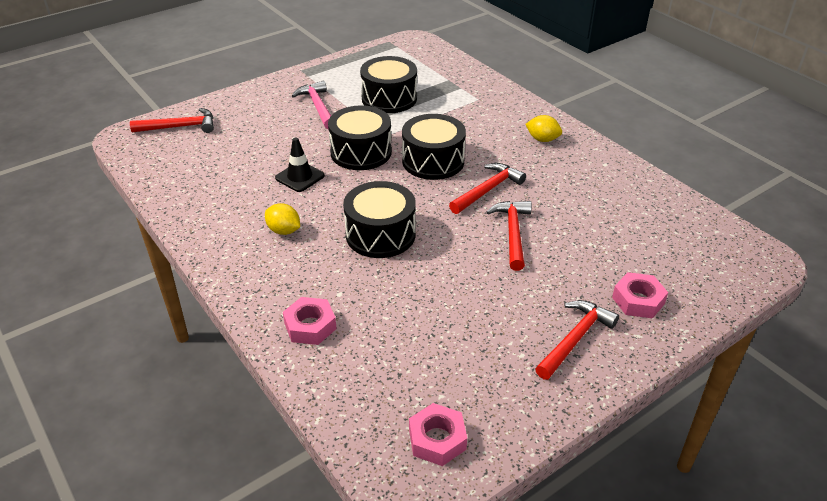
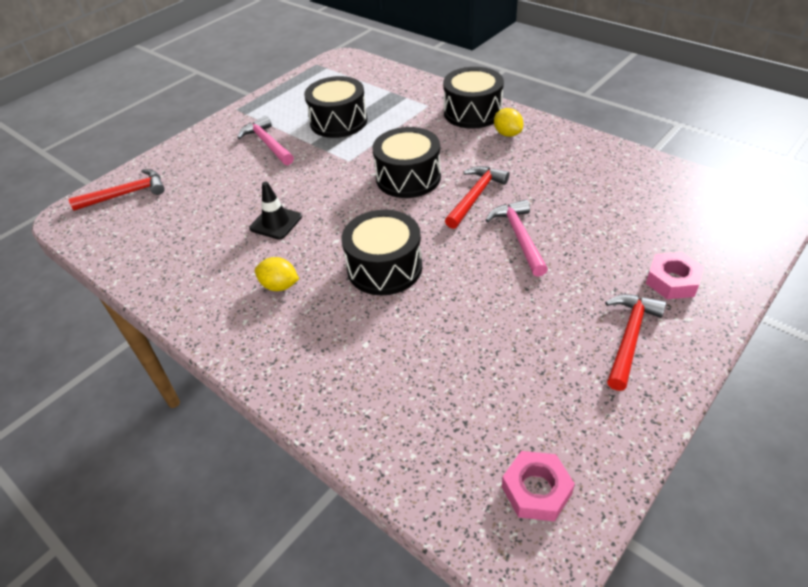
camera: 10 degrees left, 5 degrees up
(310, 326) = (347, 389): pink nut -> none
(361, 152) = (330, 183): black drum -> black drum (472, 112)
(512, 233) = (519, 237): red hammer -> pink hammer
(542, 139) = (507, 134): yellow lemon -> yellow lemon turned 45 degrees clockwise

